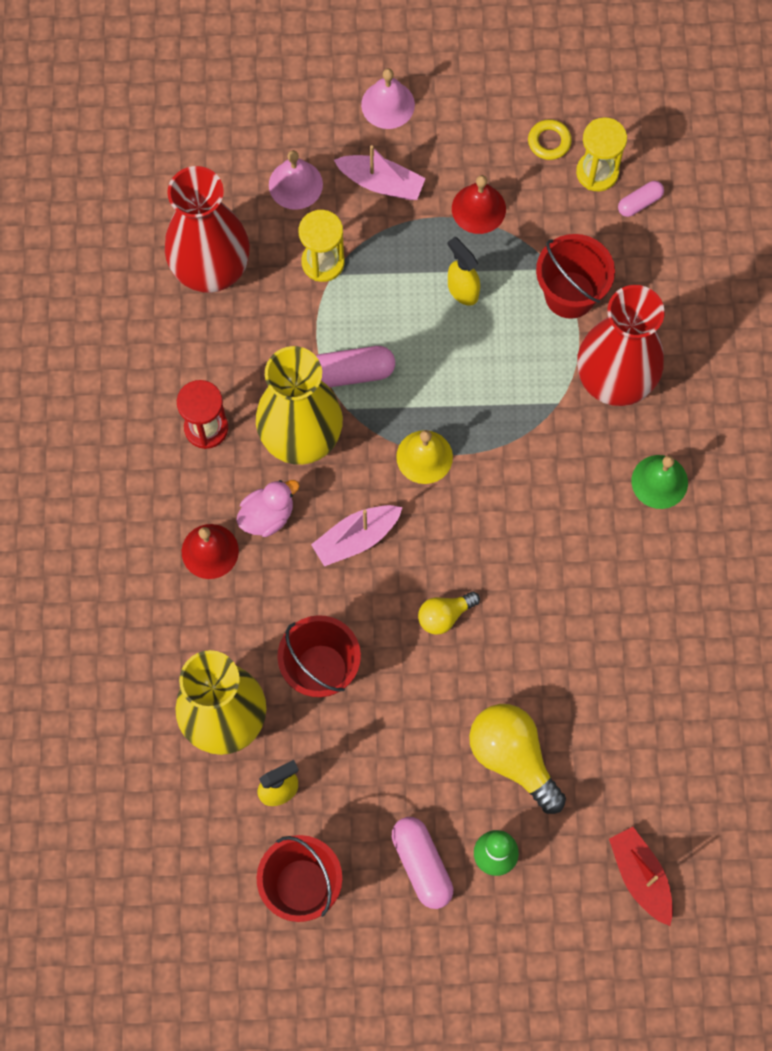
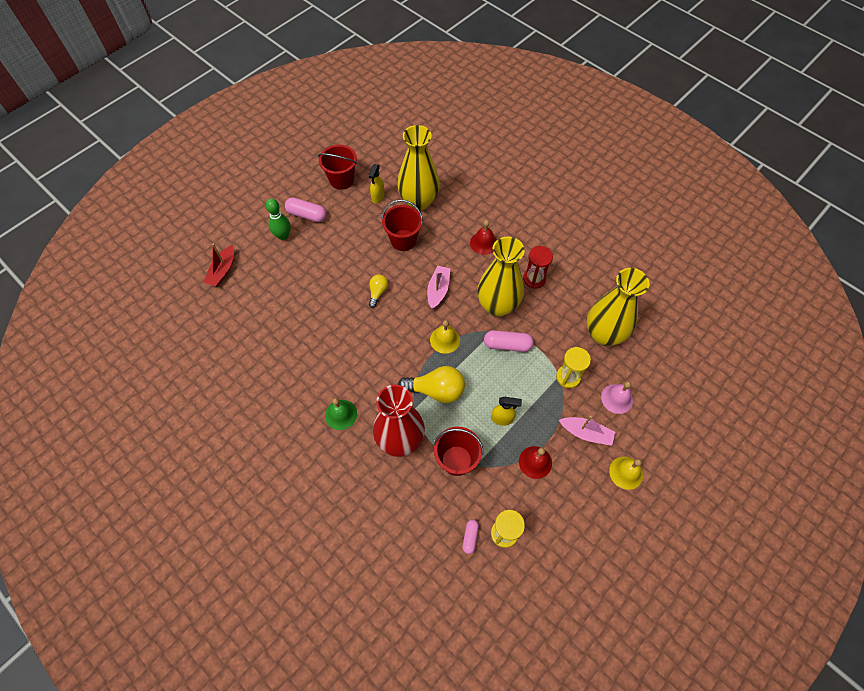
camera: 135 degrees right, 10 degrees down
(211, 270) = (603, 334): red vase -> yellow vase
(267, 516) = (478, 270): pink duck -> none
(350, 372) = (507, 345): pink capsule -> pink capsule turned 60 degrees clockwise
(381, 183) = (586, 433): pink boat -> pink boat turned 135 degrees counterclockwise
(388, 104) = (626, 472): pink bell -> yellow bell
(513, 757) = (305, 269): yellow light bulb -> yellow light bulb (436, 390)
(549, 142) = (541, 527): yellow ring -> none
(640, 876) = (222, 271): red boat -> red boat turned 90 degrees clockwise

